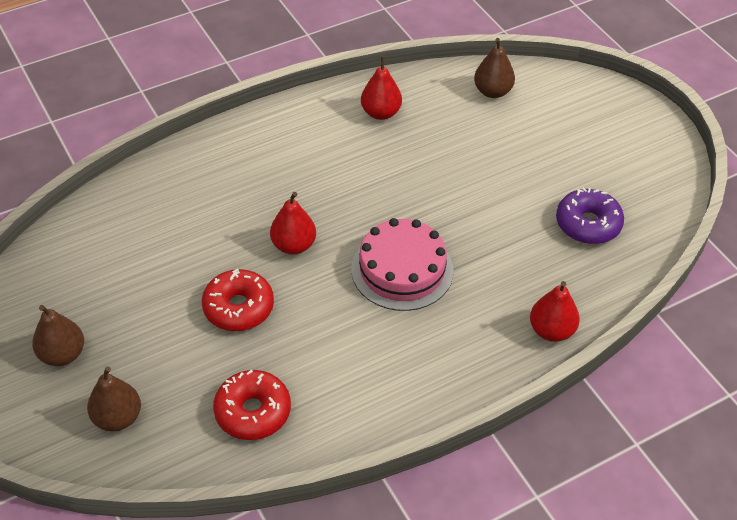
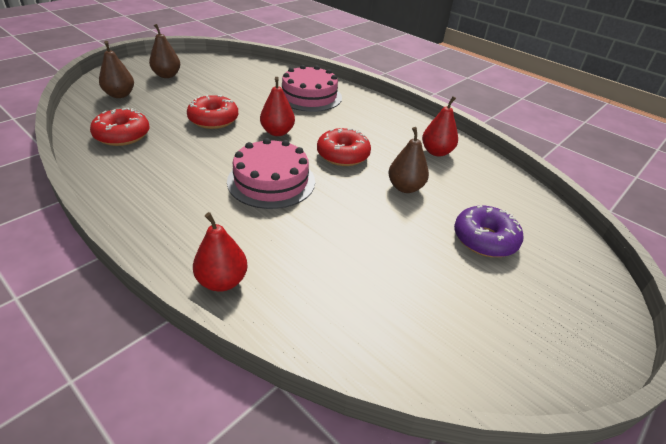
camera: 70 degrees right, 10 degrees down
(201, 192) = (309, 96): none -> pink cake
(365, 195) = (343, 155): none -> red donut
(492, 91) = (517, 207): brown pear -> brown pear (405, 187)
(588, 224) = (384, 296): purple donut -> purple donut (484, 239)

